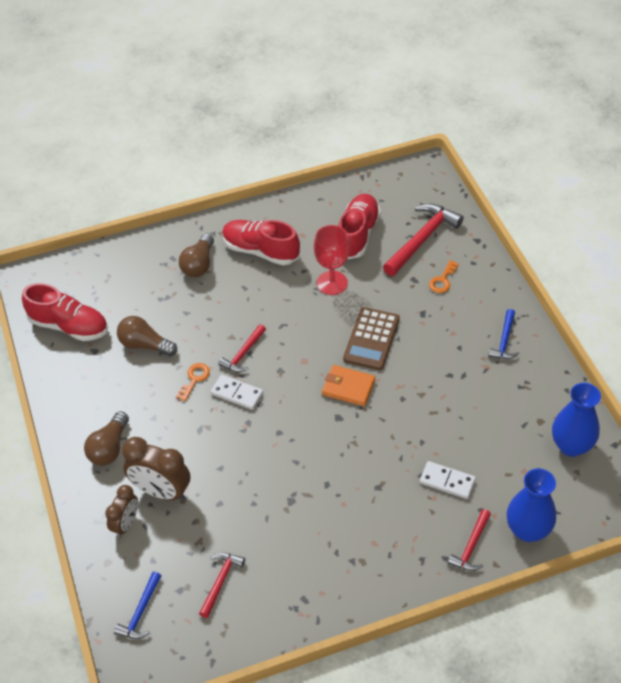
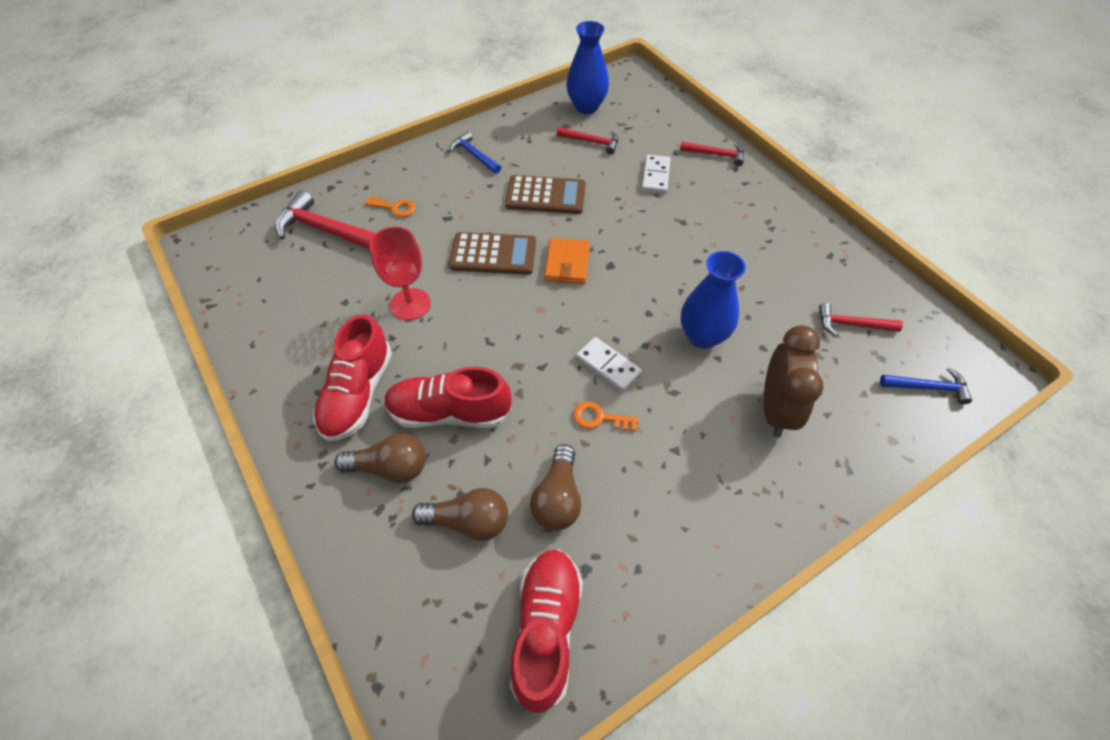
camera: 105 degrees left, 5 degrees up
(109, 448) = (741, 490): brown light bulb -> brown light bulb (468, 521)
(126, 524) = (836, 435): brown clock -> none
(237, 394) = (608, 365): white domino -> white domino turned 60 degrees counterclockwise
(243, 354) = (544, 373): red hammer -> red hammer (592, 142)
(357, 234) = (322, 293): red shoe -> red shoe (449, 412)
(436, 386) = (545, 195): none -> brown calculator
(504, 341) = (474, 155): blue hammer -> blue hammer turned 135 degrees counterclockwise
(527, 530) = (683, 125): blue vase -> blue vase (702, 336)

